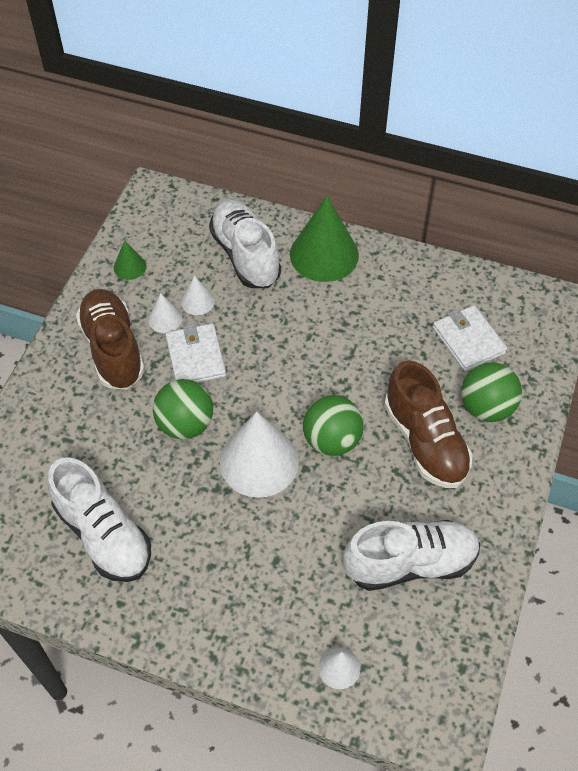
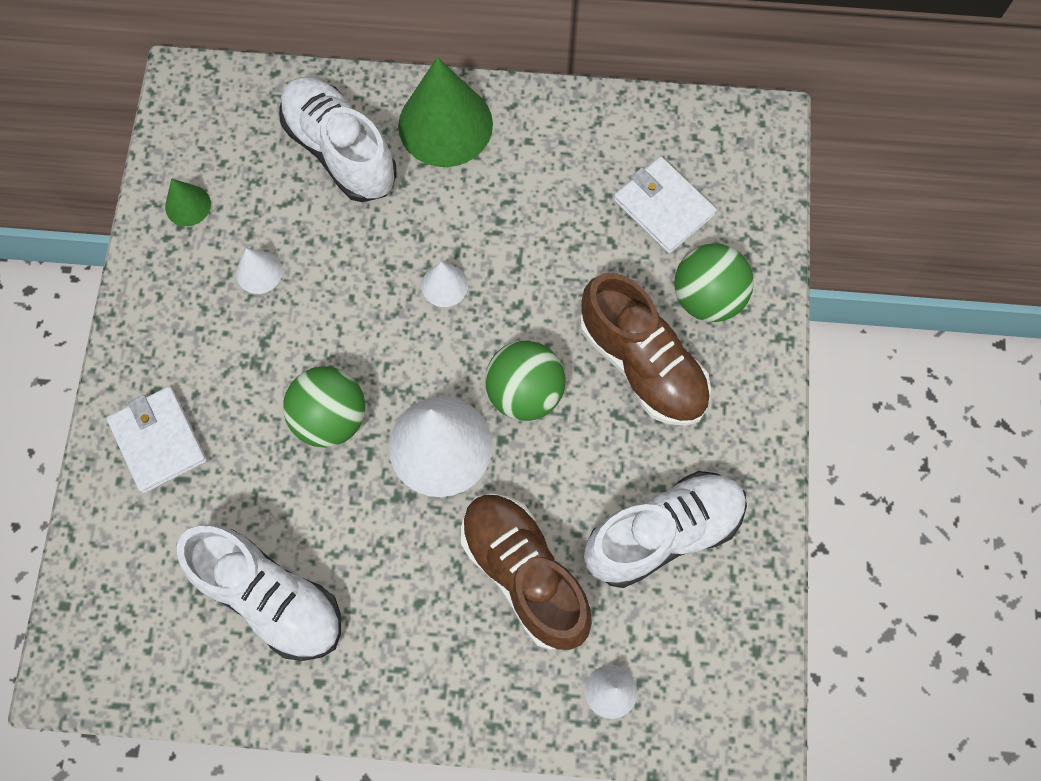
camera: 15 degrees left, 15 degrees up
(113, 349) = (202, 334): brown shoe -> brown shoe (524, 574)
(195, 357) = (316, 318): white wallet -> white wallet (159, 441)
(197, 301) = (295, 236): white cone -> white cone (444, 285)

